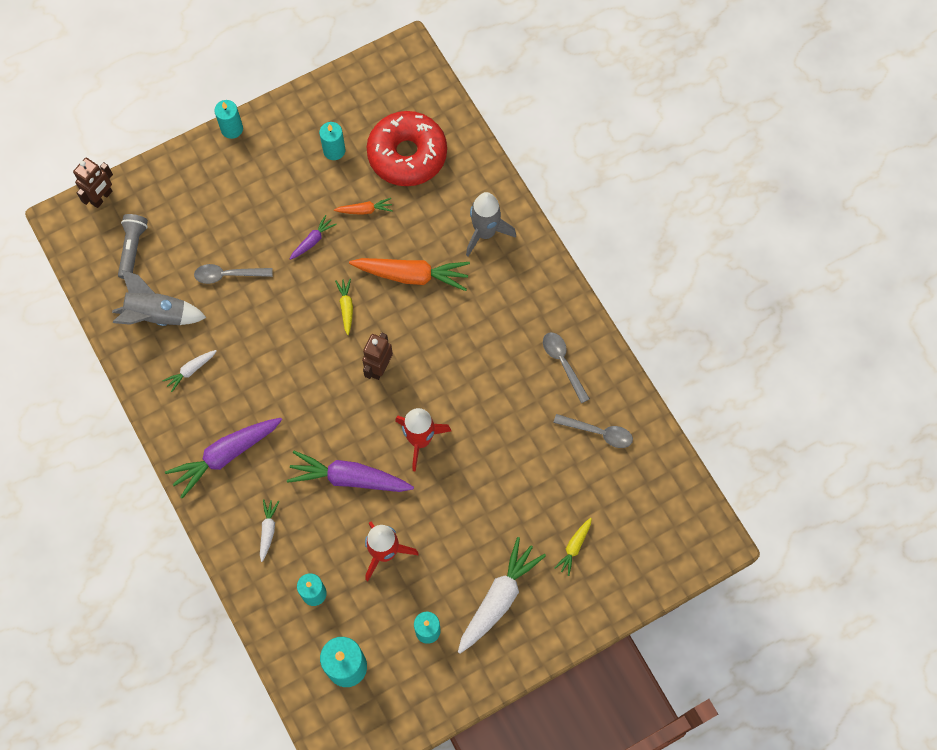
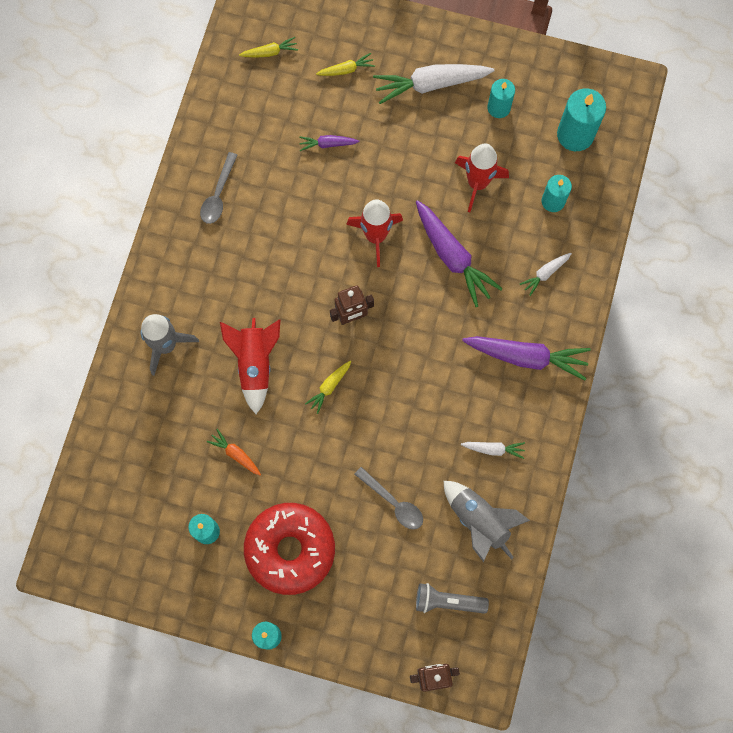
camera: 135 degrees left, 5 degrees up
(133, 248) = (447, 601): grey flashlight -> grey flashlight turned 45 degrees clockwise
(313, 240) = (301, 467): purple carrot -> purple carrot (327, 144)
(407, 155) = (155, 469): red donut -> red donut (290, 549)
(412, 275) = (255, 364): orange carrot -> red rocket
(599, 433) = (247, 125): grey spoon -> none
(645, 504) = (270, 52): none -> yellow carrot

